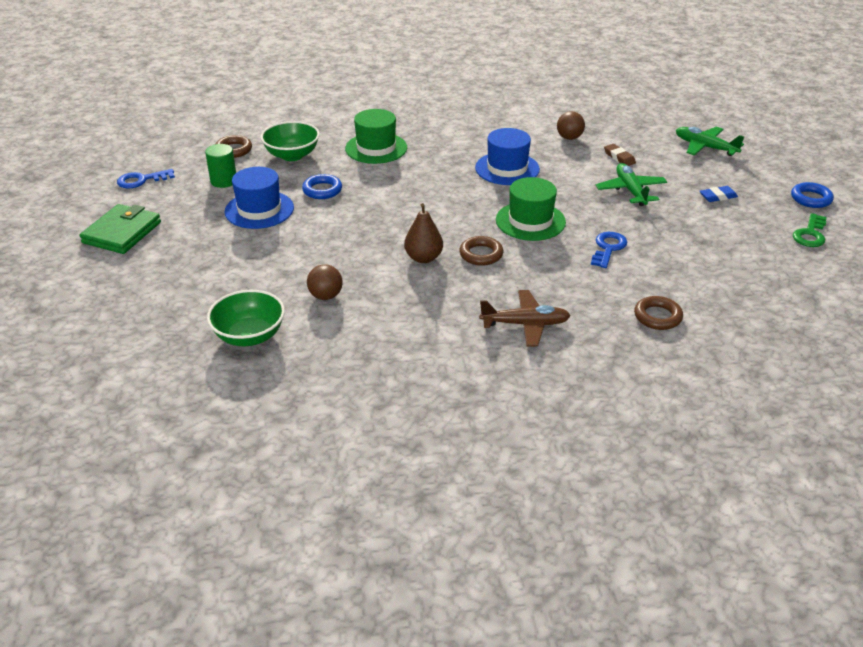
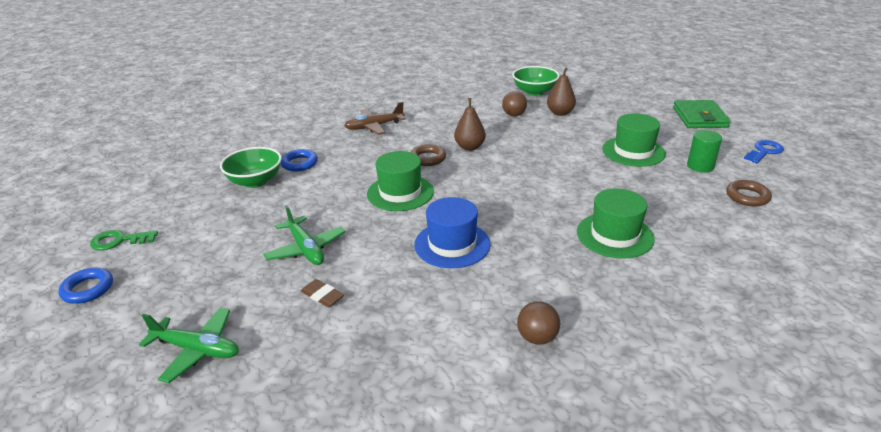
camera: 160 degrees right, 5 degrees down
(259, 210) = (633, 151): blue hat -> green hat
(265, 283) = (560, 113): none -> brown pear
(292, 155) = (685, 205): green bowl -> green bowl (255, 181)
(322, 190) = (607, 178): blue ring -> blue ring (299, 163)
(569, 138) = (396, 316): brown ball -> brown ball (537, 338)
(608, 248) = (324, 185): blue key -> none
(657, 317) = (283, 147): brown ring -> none
(718, 196) = (204, 265): blue eraser -> none
(810, 234) = (119, 241): green key -> green key turned 105 degrees counterclockwise

